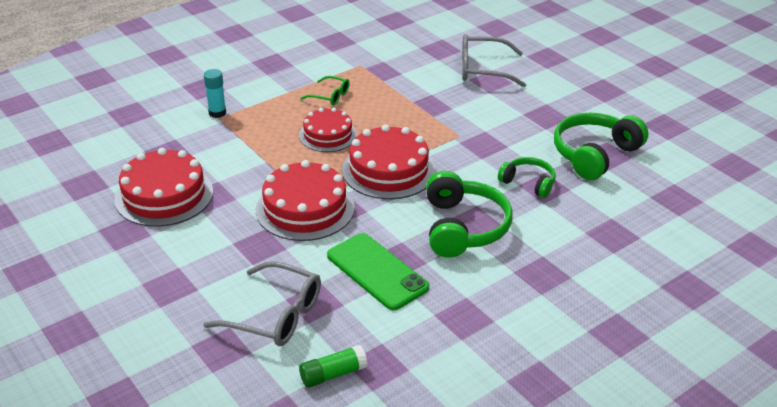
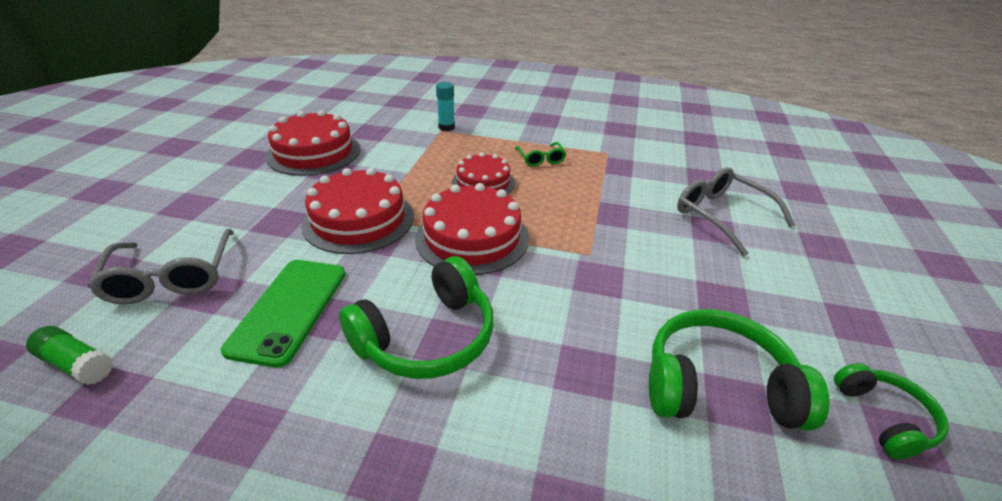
camera: 50 degrees right, 0 degrees up
(528, 183) = (574, 351): green headphones -> green headphones (884, 418)

